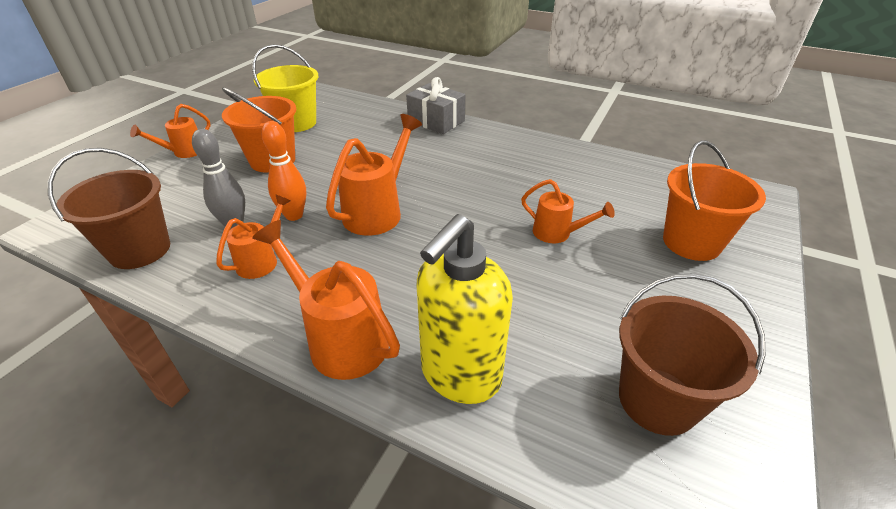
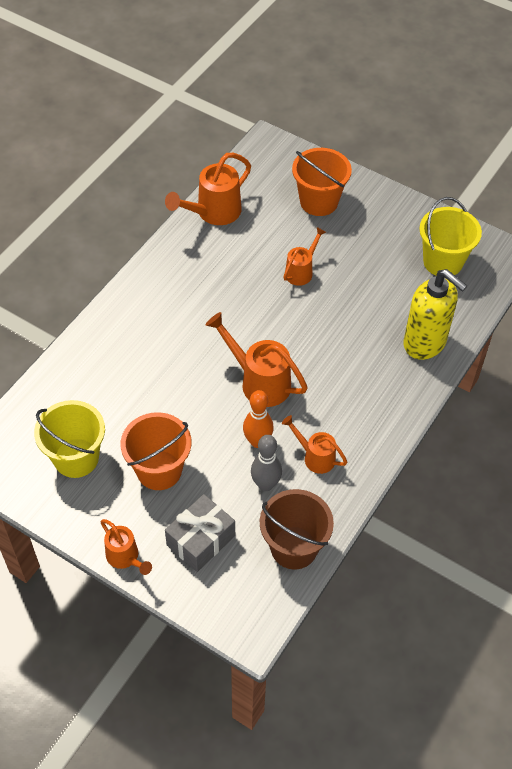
camera: 85 degrees left, 15 degrees up
(341, 339) = (396, 402): orange watering can -> orange watering can (214, 212)
(436, 121) = (101, 329): grey gift -> grey gift (201, 540)
(657, 400) = (443, 262): brown bucket -> yellow bucket

